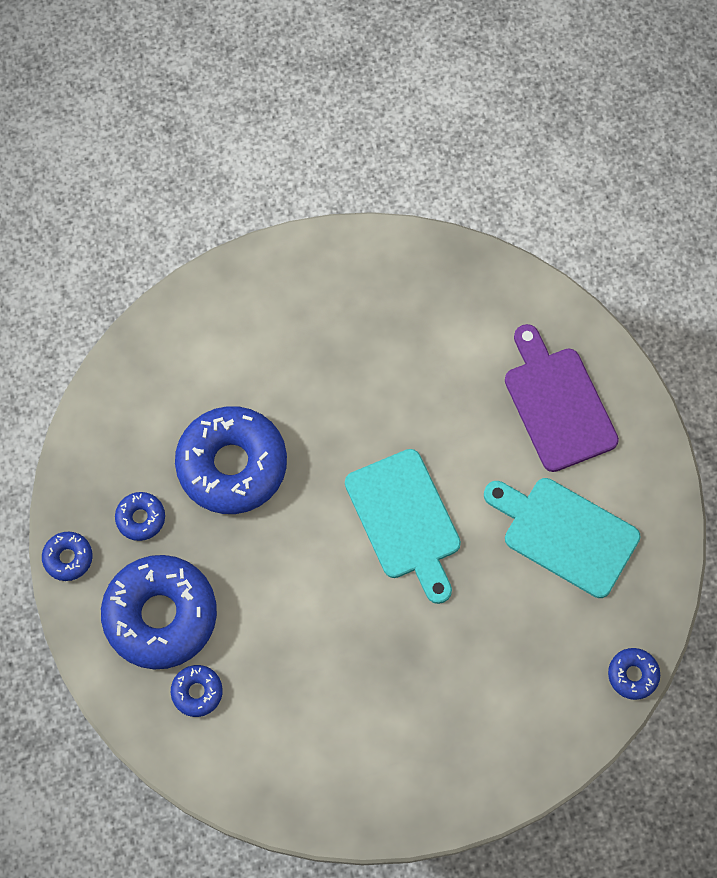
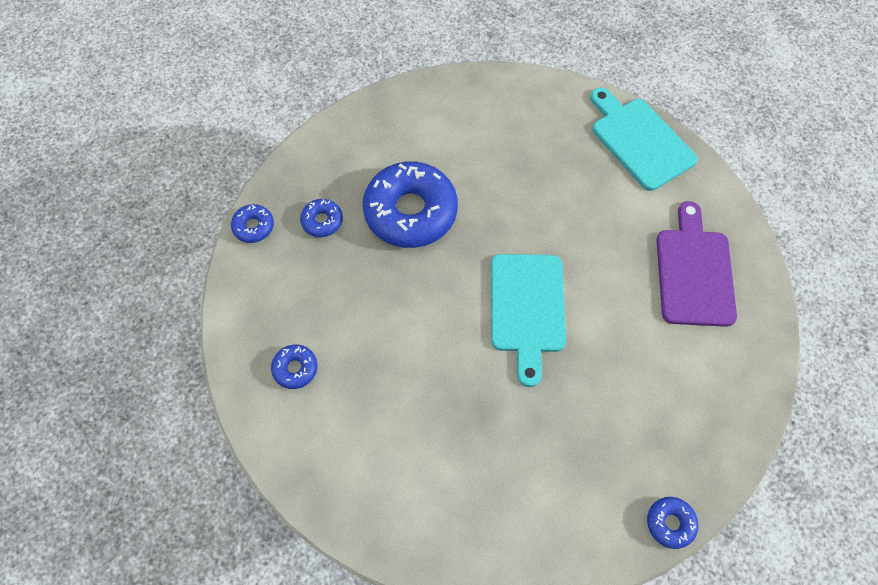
camera: 25 degrees right, 5 degrees down
(161, 615) = (299, 298): blue donut -> none
(565, 534) = (658, 377): turquoise cutting board -> turquoise cutting board (640, 140)

